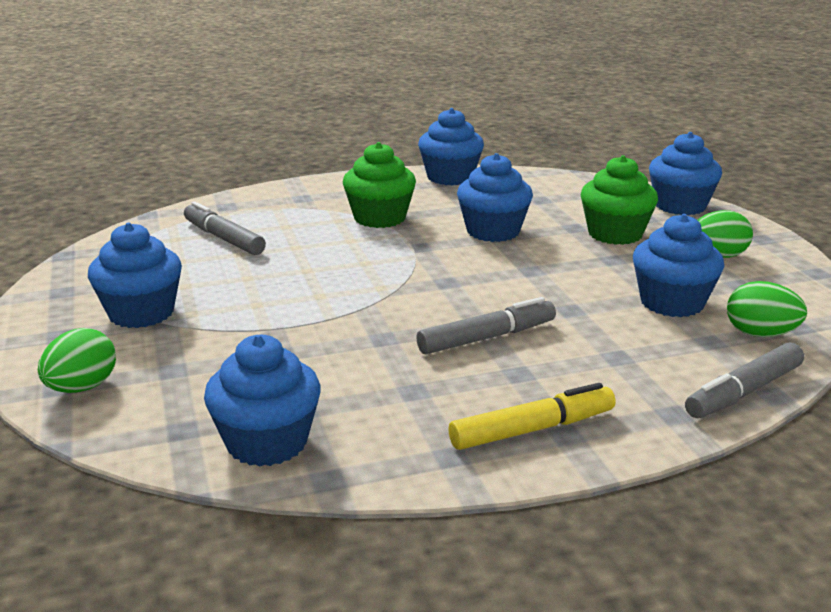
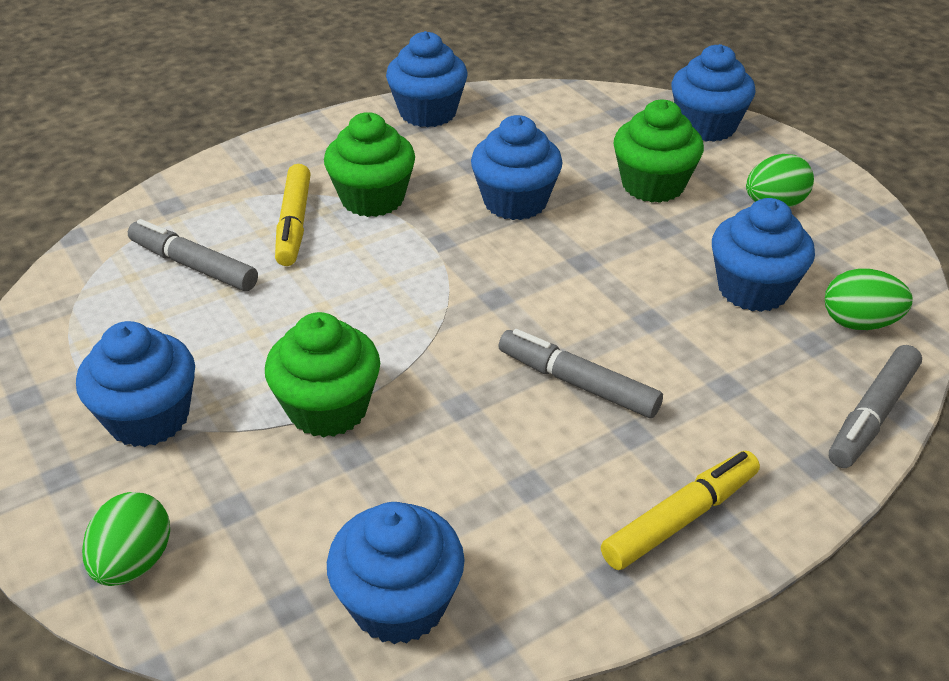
camera: 15 degrees left, 15 degrees up
(277, 326) = (328, 408): none -> green cupcake
(311, 225) = (294, 224): none -> yellow marker
(487, 338) = (577, 383): grey marker -> grey marker turned 105 degrees counterclockwise

